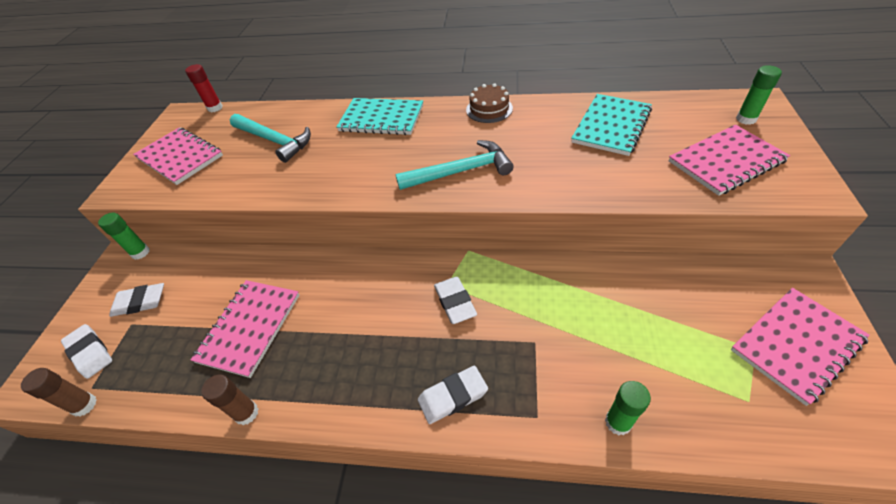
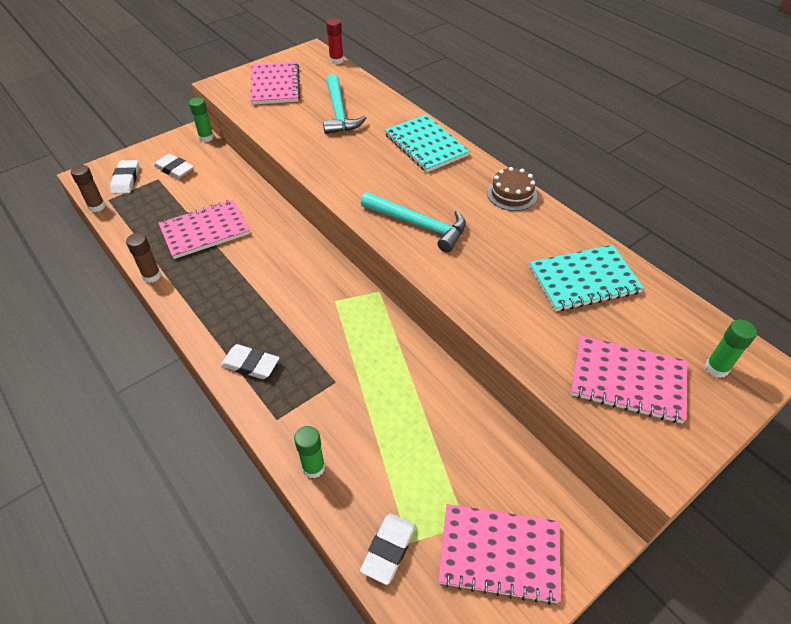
camera: 40 degrees right, 0 degrees up
(455, 302) = (325, 315): white eraser -> white eraser (388, 549)

